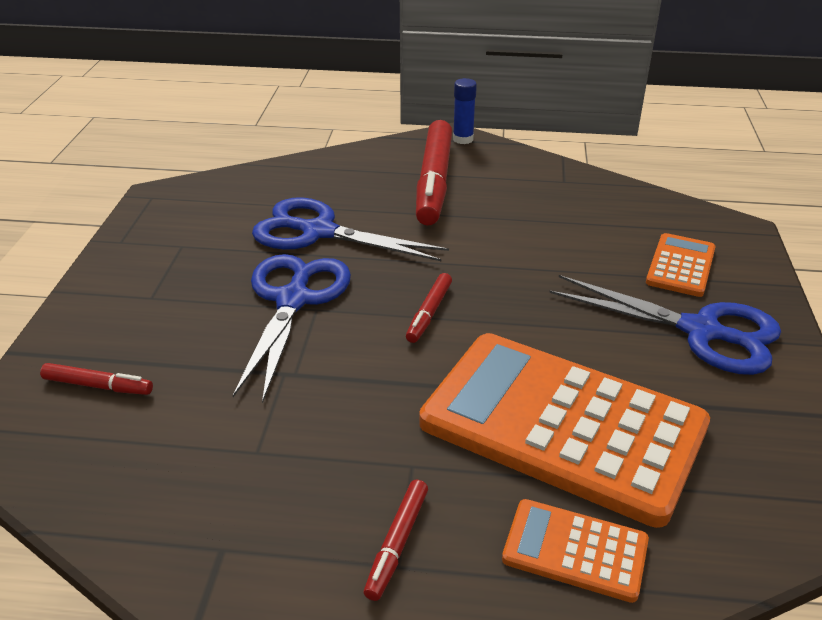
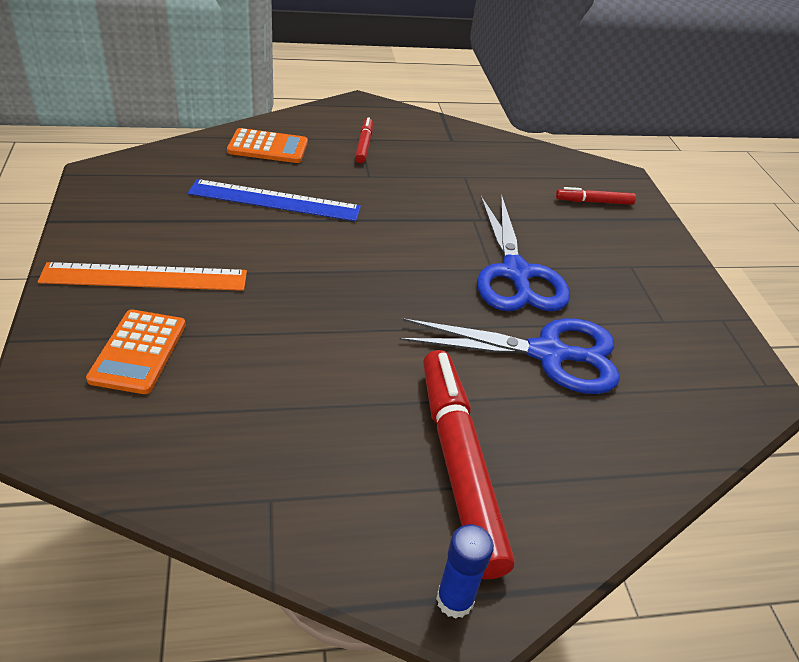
camera: 160 degrees right, 5 degrees up
(429, 313) = (394, 272): red marker -> none
(562, 425) = (275, 200): orange calculator -> blue ruler
(701, 331) = (145, 277): blue scissors -> orange ruler

